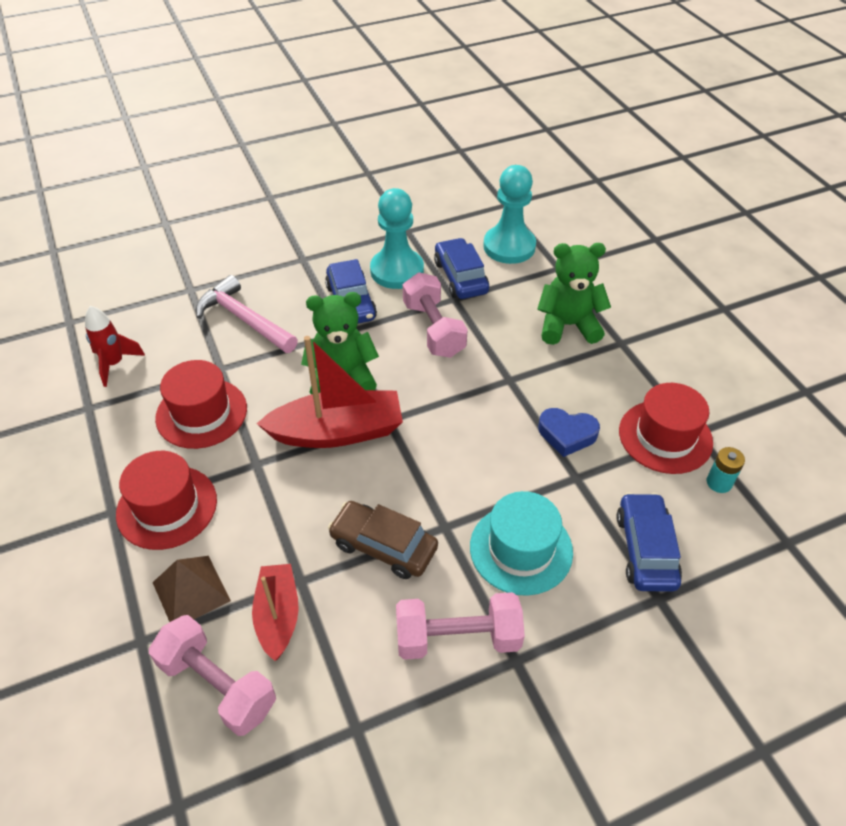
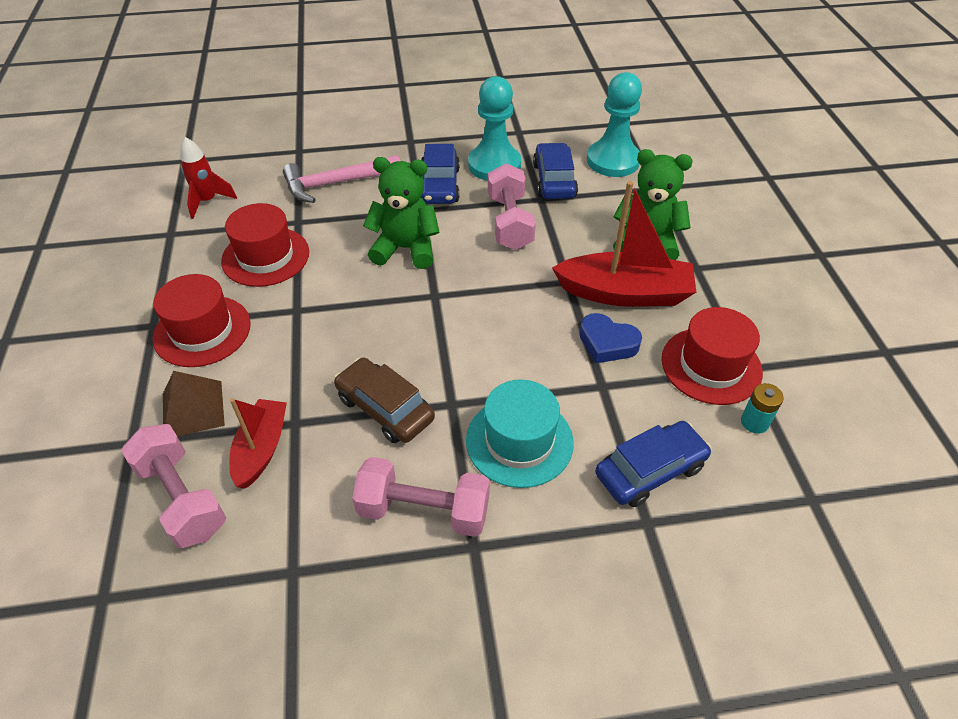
camera: 15 degrees right, 0 degrees up
(244, 319) = (336, 183): pink hammer -> pink hammer turned 75 degrees counterclockwise
(337, 432) = (382, 296): red boat -> red boat (625, 293)
(645, 549) = (650, 470): blue car -> blue car turned 45 degrees clockwise

